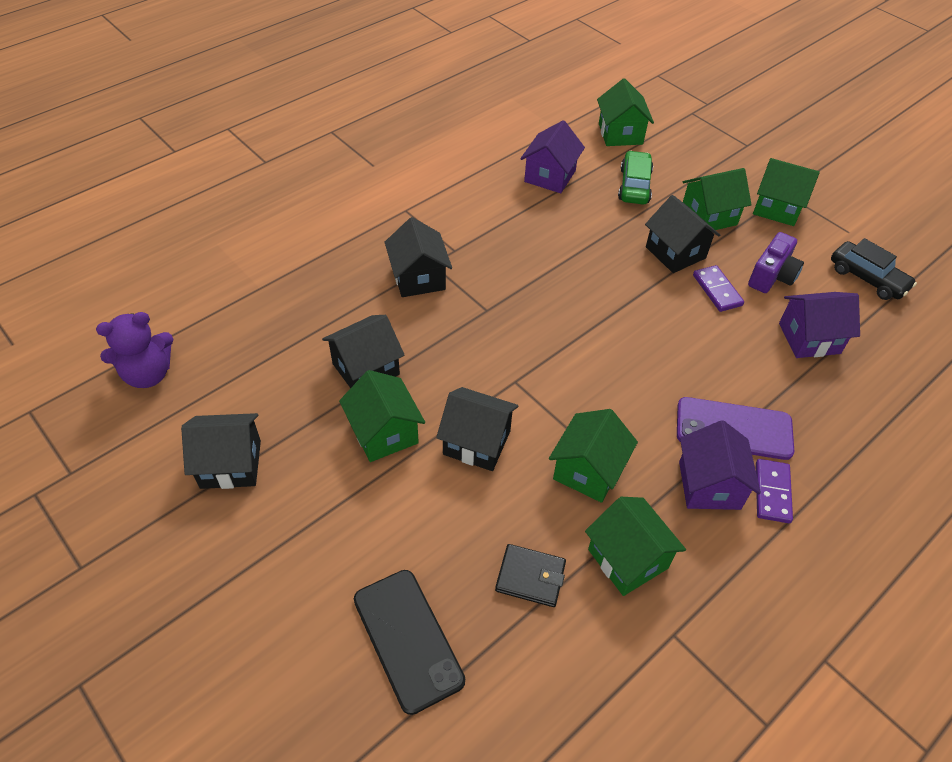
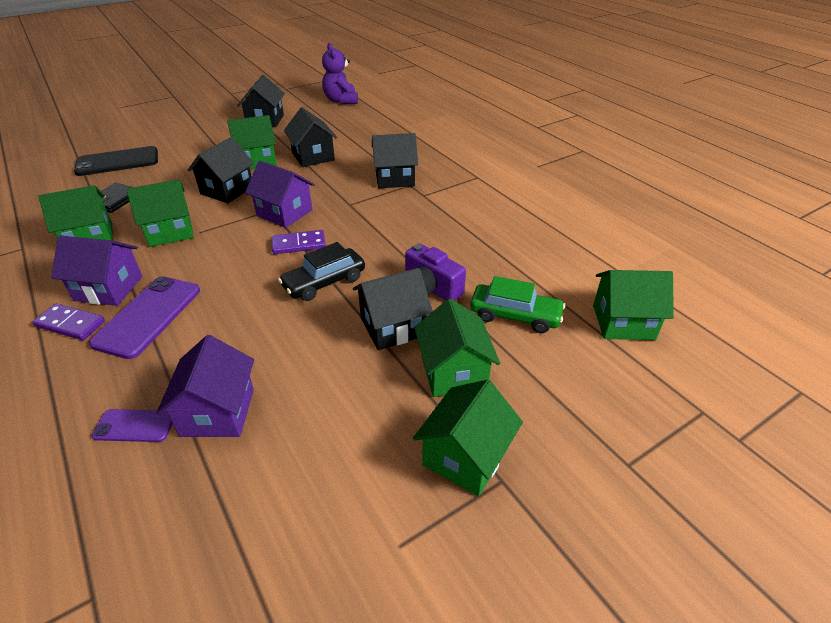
camera: 100 degrees right, 10 degrees down
(550, 176) = (529, 256): purple house -> purple house (284, 213)
(588, 470) = (170, 231): green house -> green house turned 60 degrees counterclockwise
(717, 290) = (324, 347): purple domino -> purple domino (299, 244)
(772, 276) = (331, 407): purple camera -> purple camera (431, 288)
(847, 385) = (134, 426): none -> purple phone
(867, 278) = (289, 528): black car -> black car (324, 282)

